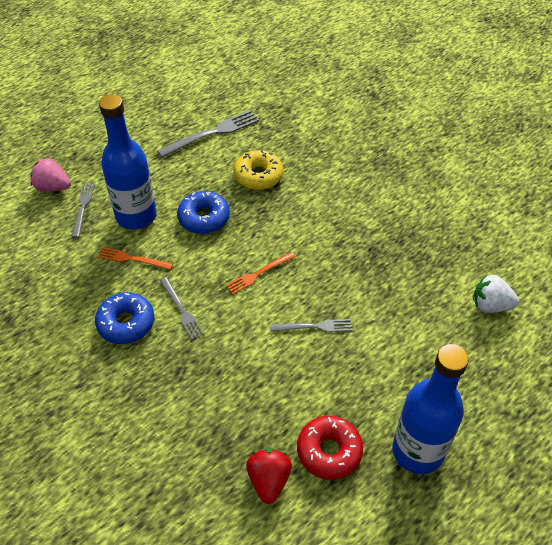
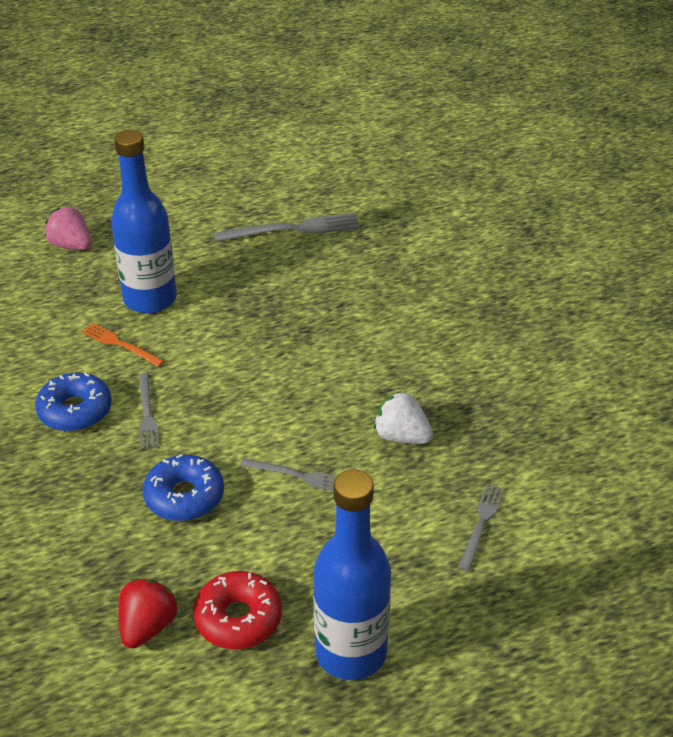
camera: 20 degrees right, 10 degrees down
(83, 207) = (93, 275): grey fork -> grey fork (481, 523)
(204, 218) = (230, 321): blue donut -> blue donut (184, 497)
(258, 176) = (324, 290): yellow donut -> none
(258, 274) = (262, 399): orange fork -> none
(490, 305) = (547, 514): white strawberry -> white strawberry (401, 436)

